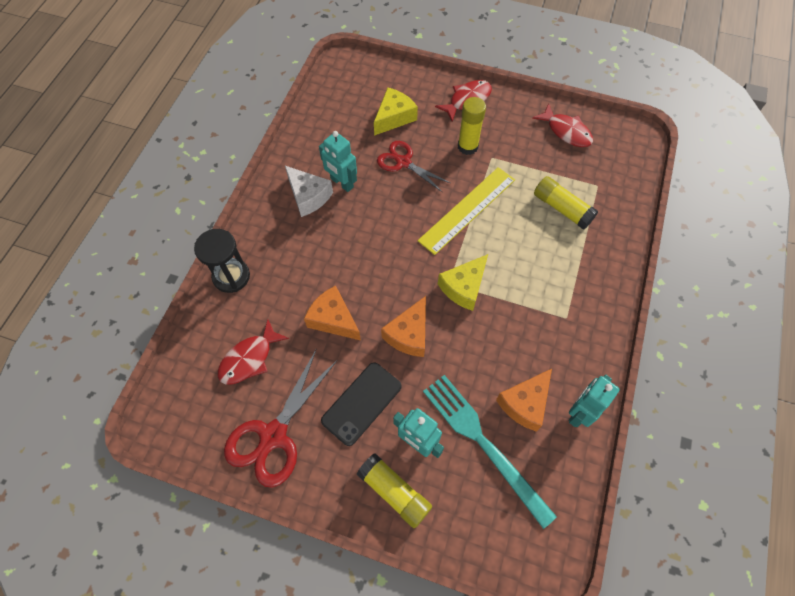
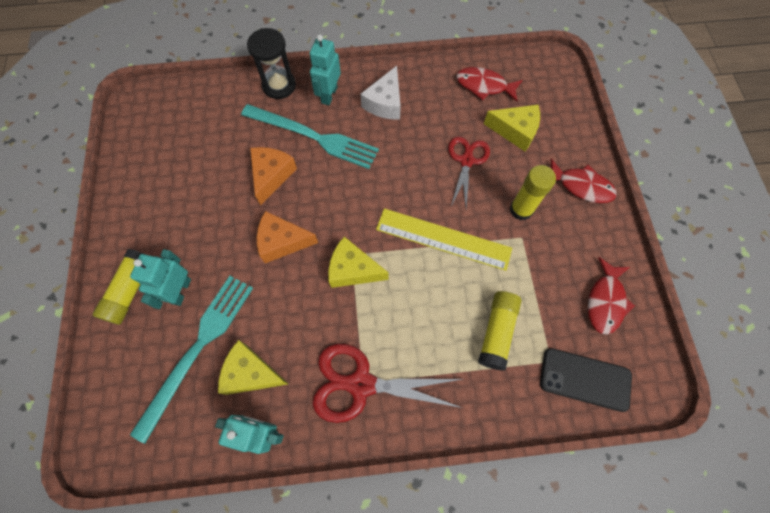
camera: 65 degrees right, 5 degrees up
(249, 359) = (211, 132): red fish -> red fish (484, 86)
(273, 435) = (151, 179): red scissors -> red scissors (361, 384)
(310, 268) = (314, 137): none -> turquoise fork
(341, 183) = (413, 121): turquoise robot -> turquoise robot (329, 95)
(361, 403) = (201, 231): black phone -> black phone (585, 379)
(525, 403) = (251, 373): orange cheese -> yellow cheese

